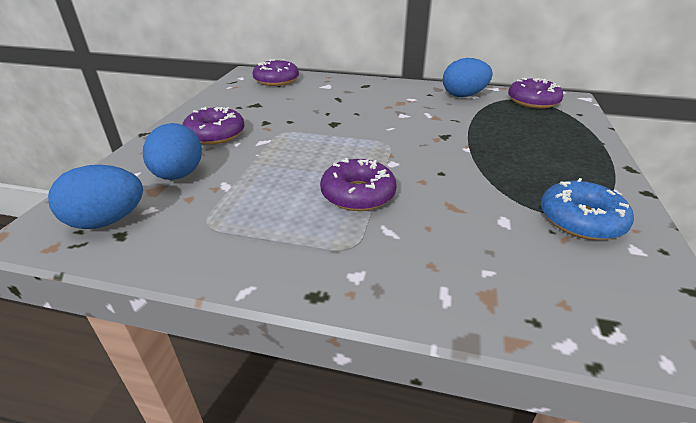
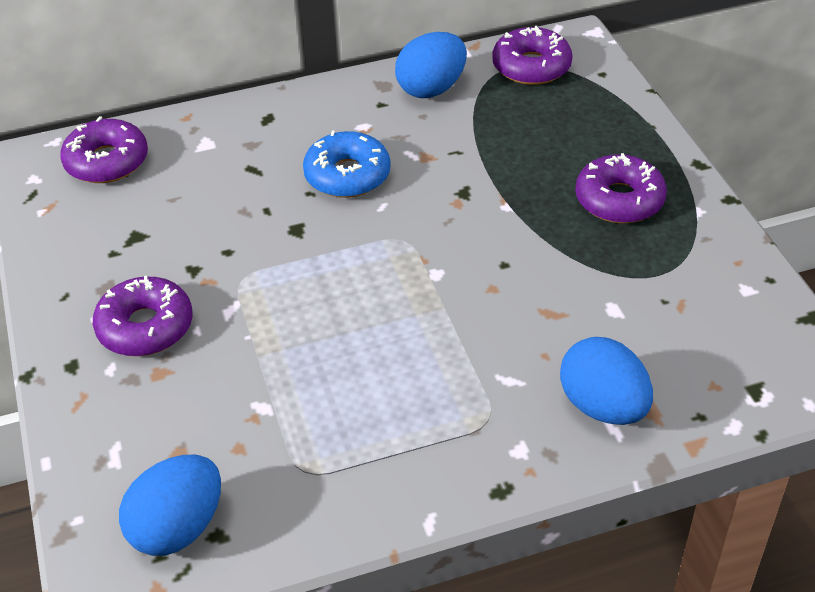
camera: 30 degrees left, 10 degrees up
(178, 175) = (182, 421): blue egg -> blue egg (603, 406)
(358, 194) = (436, 344): purple donut -> purple donut (619, 200)
(581, 220) = (684, 272): blue donut -> blue donut (347, 175)

